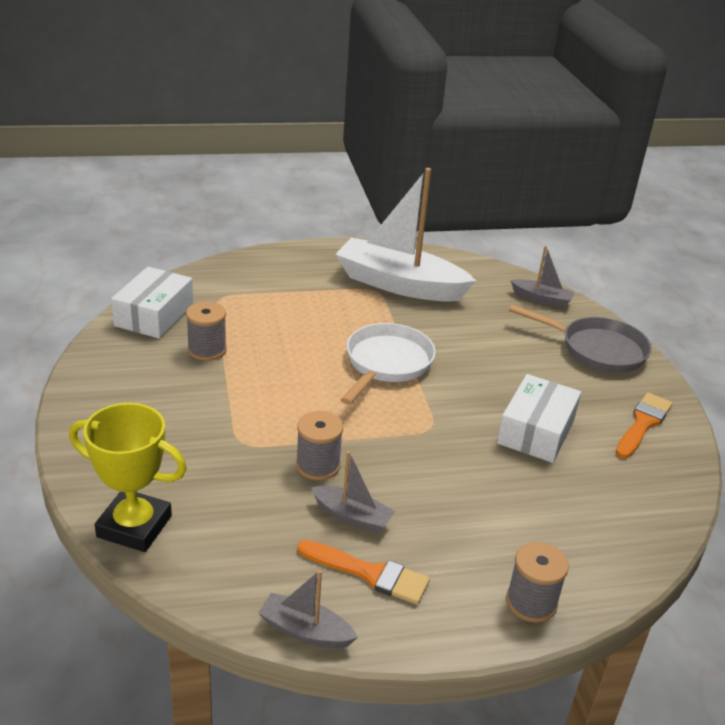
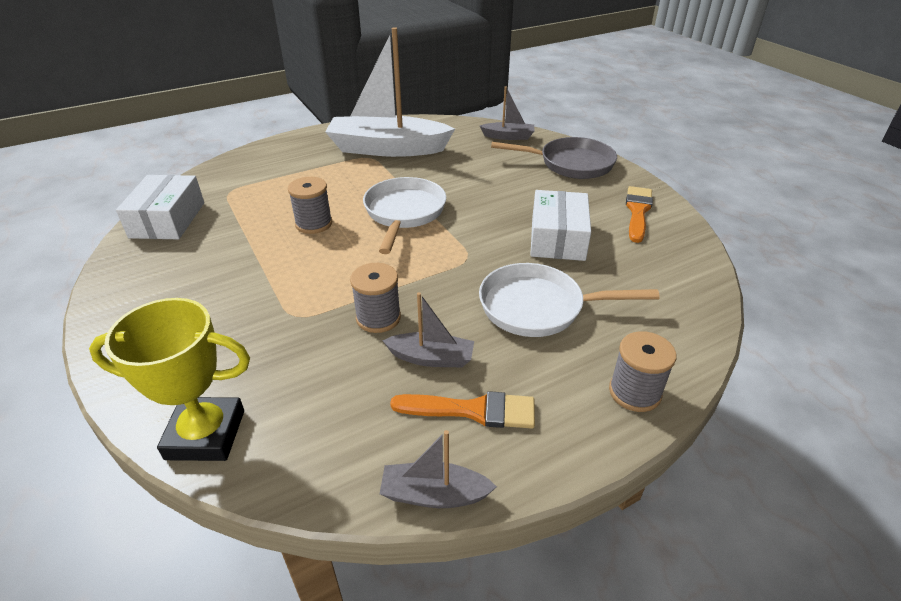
camera: 15 degrees left, 5 degrees up
(207, 350) = (231, 239): grey spool -> grey spool (314, 224)
(479, 497) = (538, 307): none -> white pan

